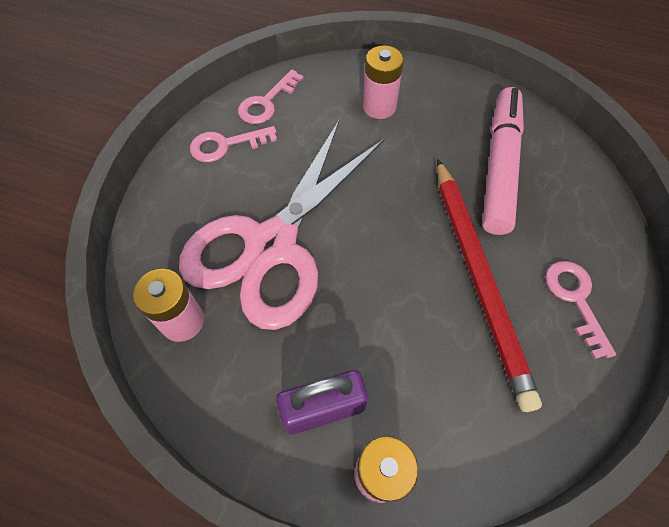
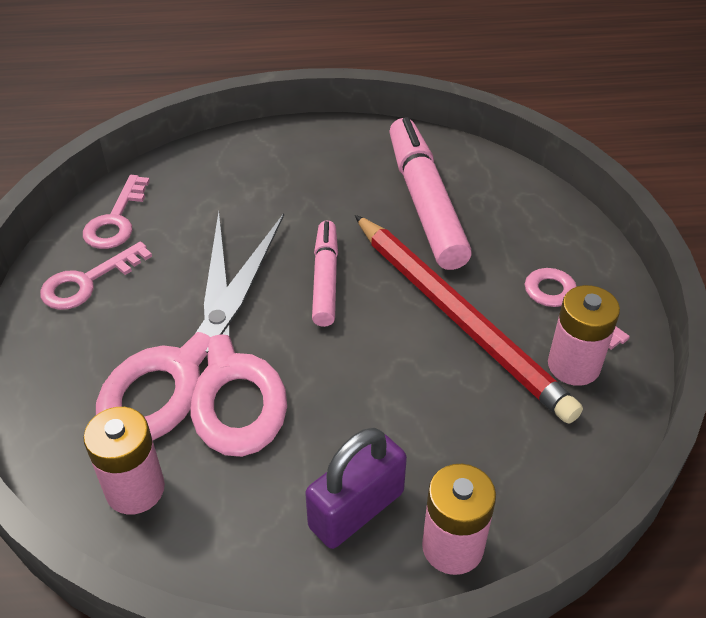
camera: 25 degrees left, 15 degrees down
(379, 107) = (258, 184): pink battery -> pink battery (573, 365)
(390, 205) = (325, 279): none -> pink marker

